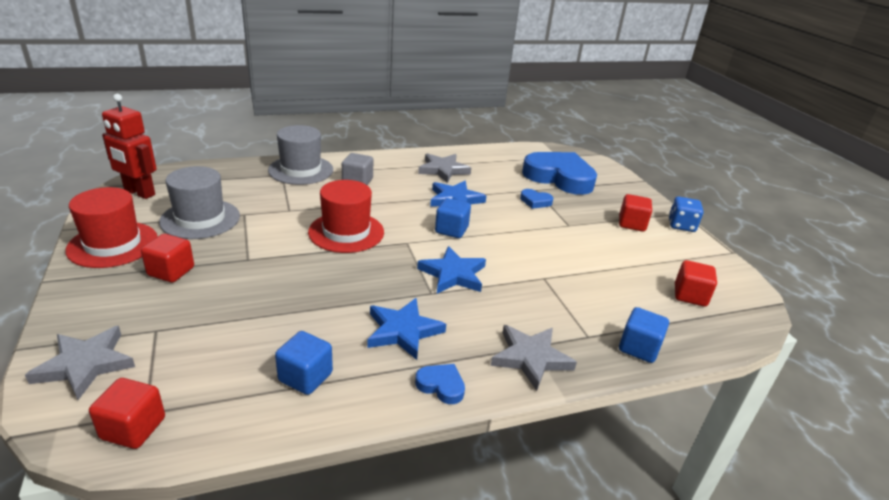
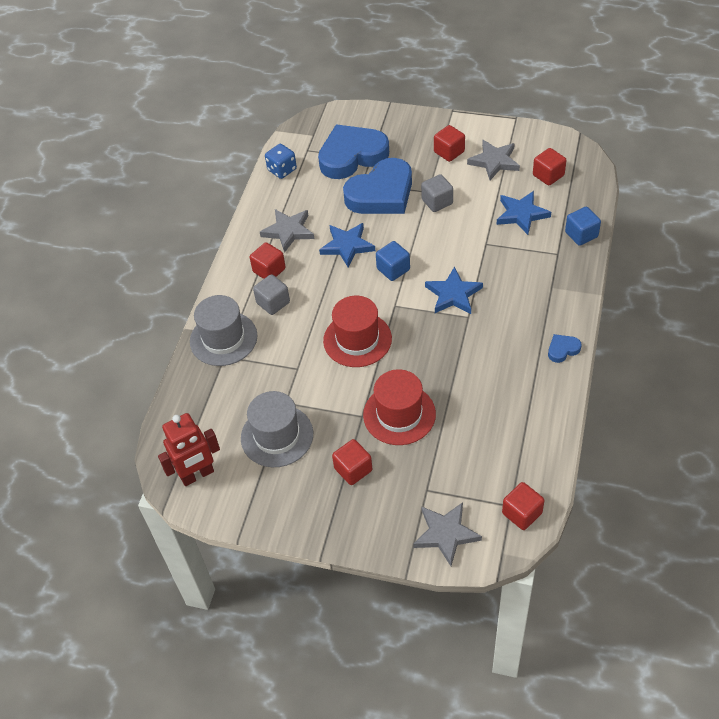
camera: 50 degrees left, 20 degrees up
(113, 244) = (287, 504): red hat -> red hat (399, 414)
(305, 377) = (520, 416): blue cube -> none
(392, 172) = (269, 270): none -> red cube
(403, 331) = (501, 349): blue star -> blue star (521, 214)
(531, 358) = (562, 293): grey star -> grey star (494, 161)
(535, 201) = (381, 193): blue heart -> blue heart, size x2.44
(562, 233) = (437, 202): none -> grey cube
(681, 225) = (468, 123): blue dice -> blue dice (282, 170)

